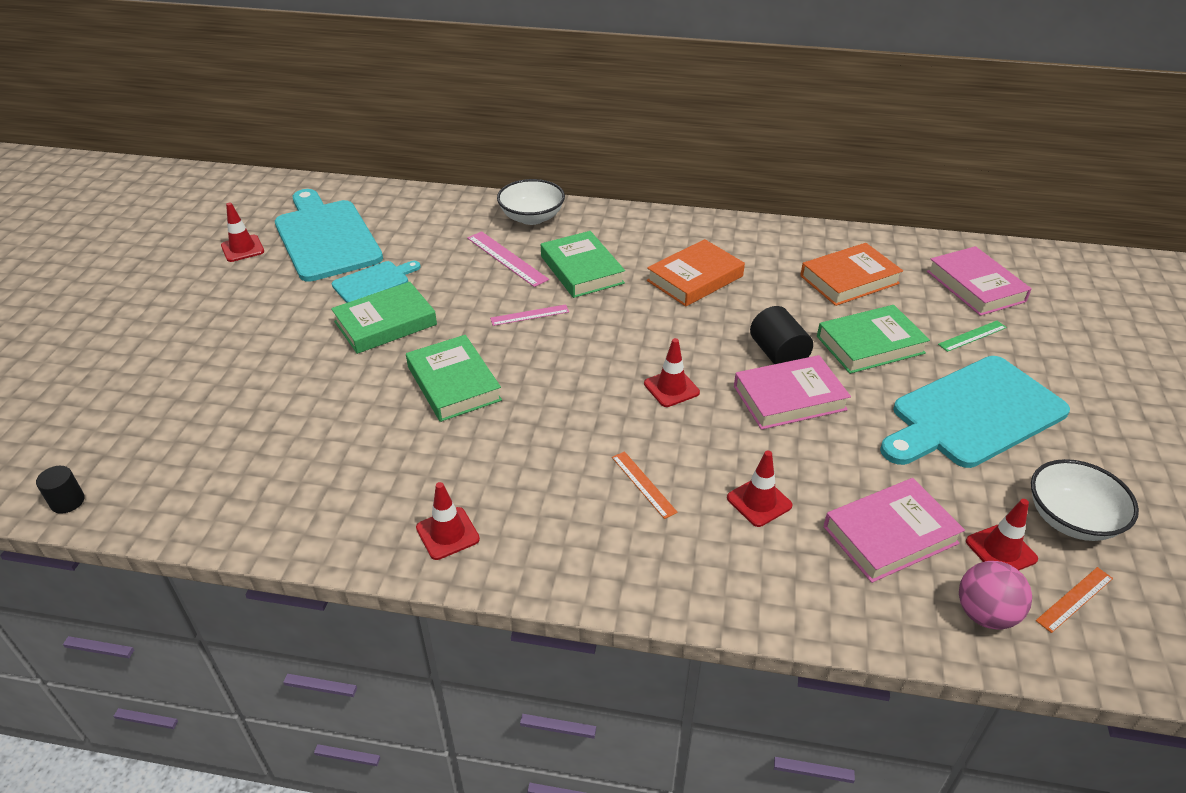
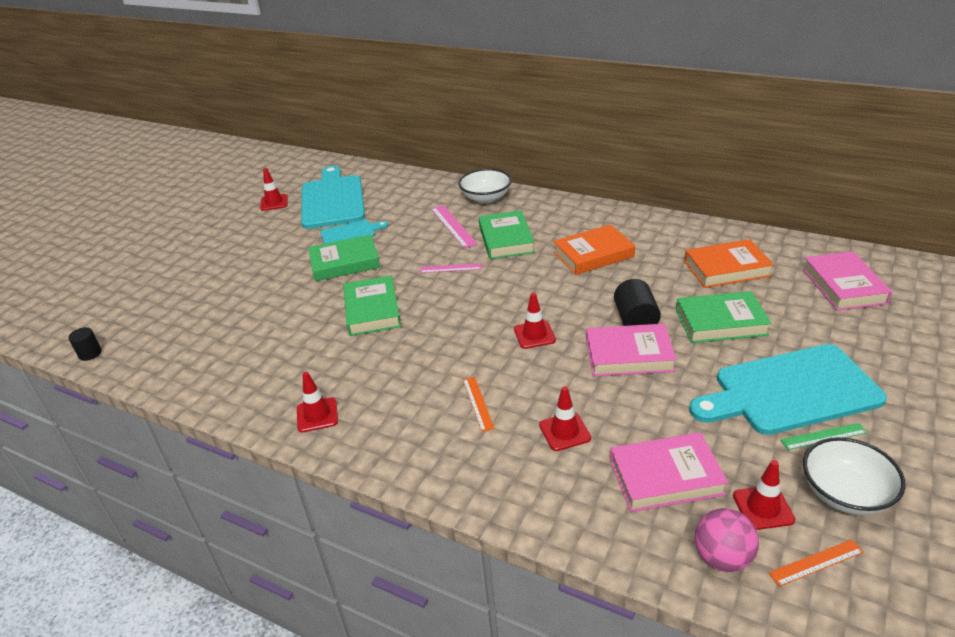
camera: 20 degrees right, 5 degrees down
(972, 336) = (821, 326): green ruler -> green ruler (823, 436)

